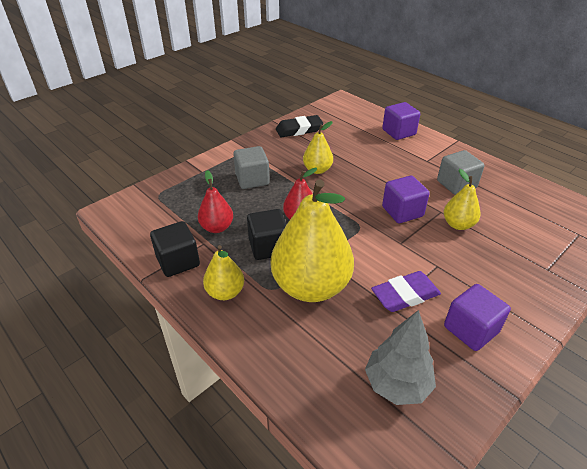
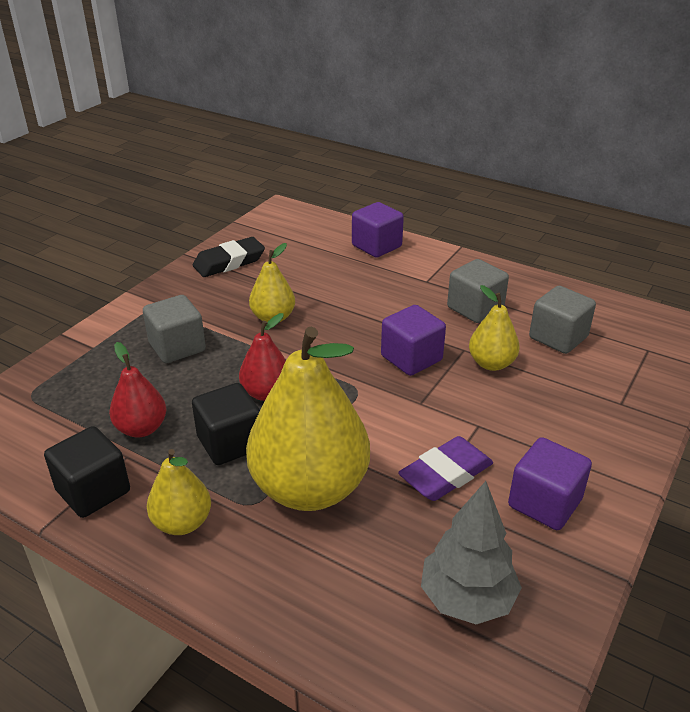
camera: 15 degrees left, 5 degrees down
(512, 214) = (558, 337): none -> grey cube

